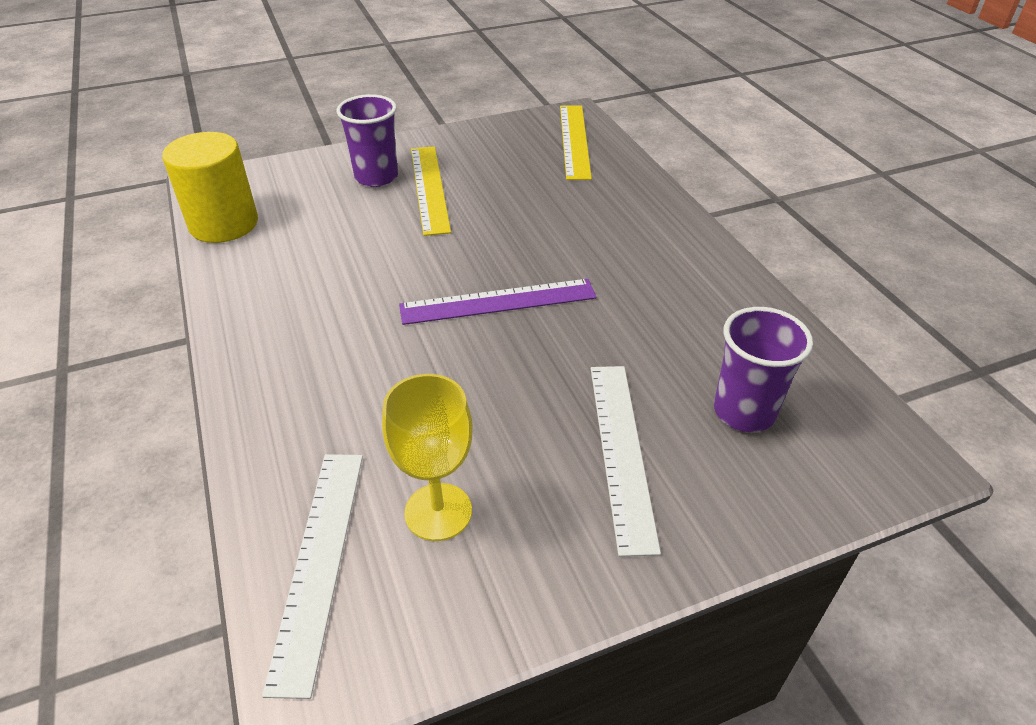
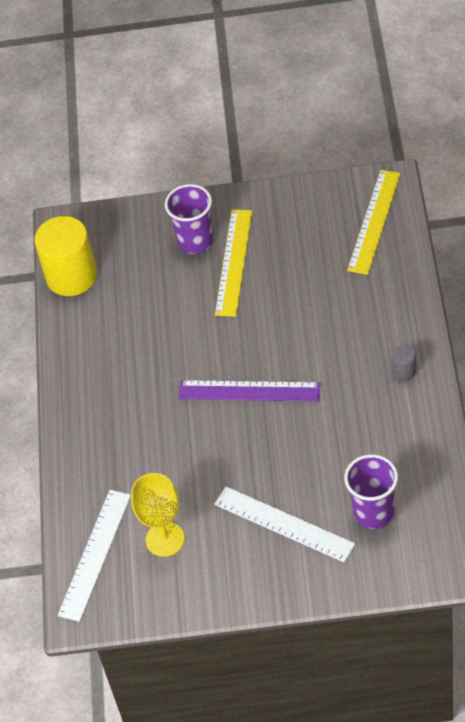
camera: 25 degrees right, 10 degrees up
(621, 451) = (284, 524): white ruler -> white ruler turned 75 degrees counterclockwise
(685, 254) = (404, 370): none -> grey cylinder

